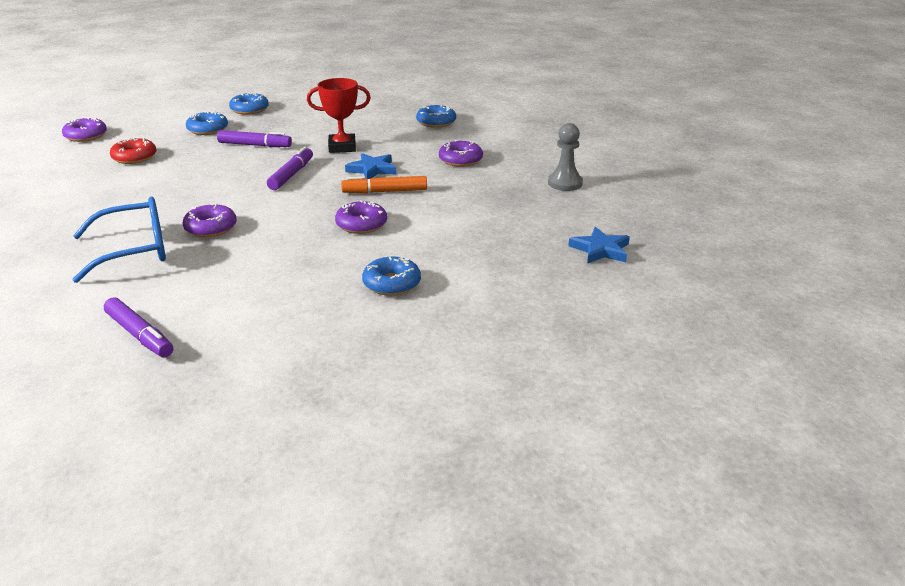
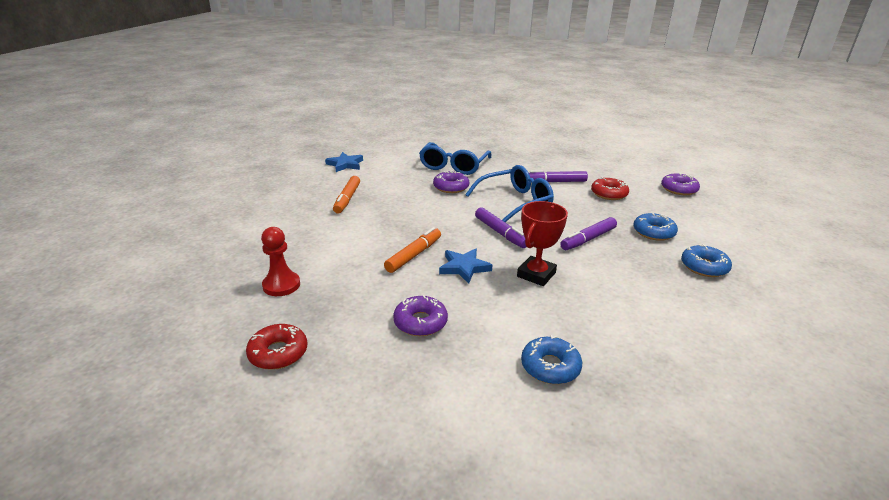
camera: 130 degrees right, 0 degrees up
(140, 335) = (368, 152): purple marker -> purple marker (555, 182)
(211, 188) = (515, 202): none -> blue glasses
(326, 268) = (347, 199): none -> orange marker
(361, 224) = (378, 227): purple donut -> none
(391, 283) = (298, 209): blue donut -> none
(513, 218) = (281, 285): none -> red pawn
(565, 183) = (278, 353): grey pawn -> red donut
(600, 250) = (177, 293): blue star -> blue star (345, 164)

